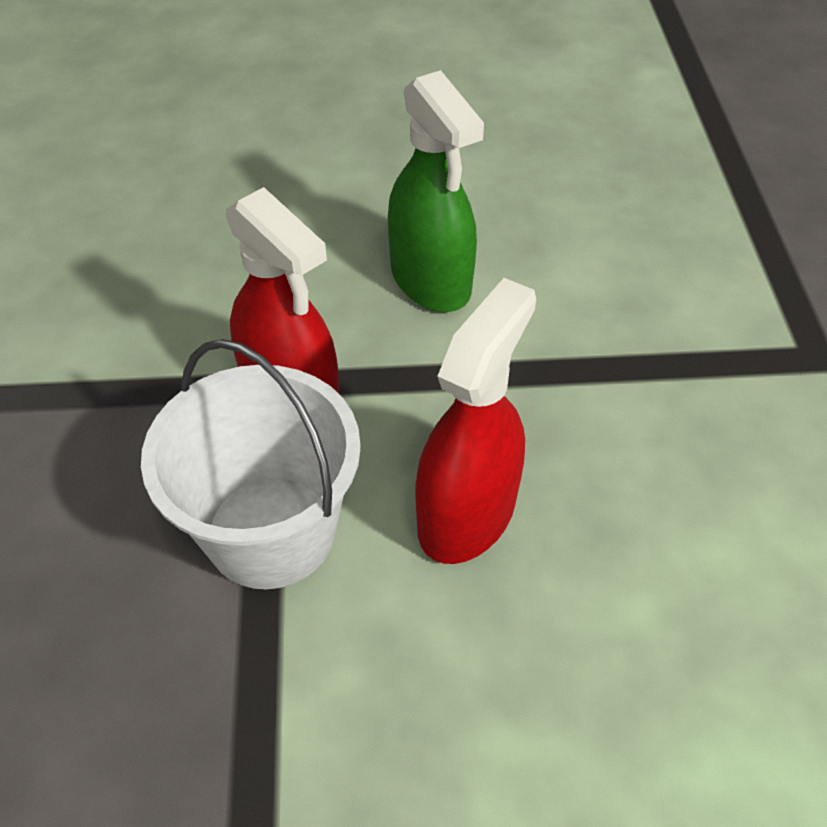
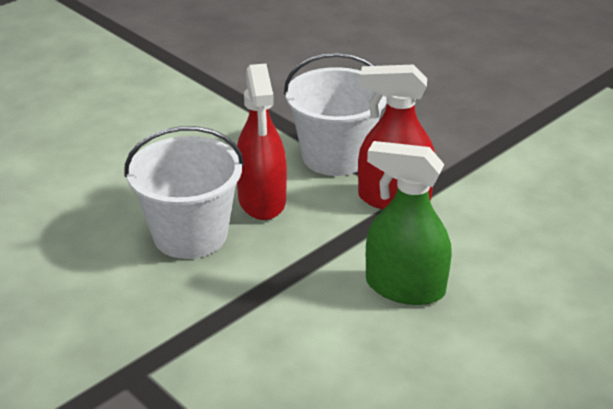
camera: 140 degrees right, 15 degrees down
(622, 515) = (190, 235): none -> white bucket

